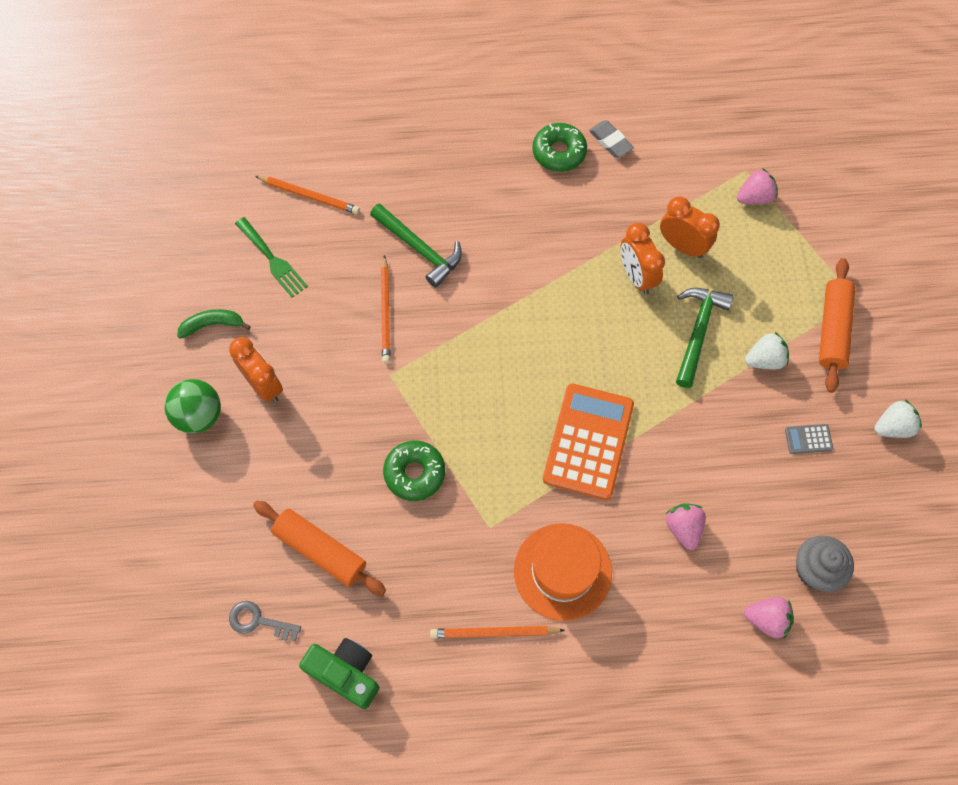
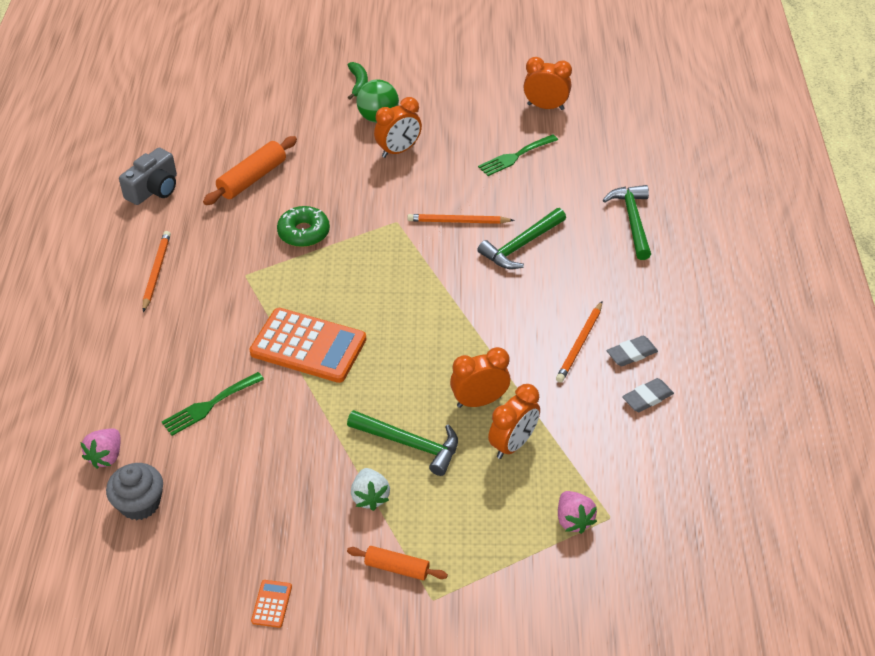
camera: 95 degrees right, 20 degrees down
(181, 232) = (545, 107): none -> orange clock
(212, 325) = (457, 124): green banana -> green banana (358, 84)
(258, 621) = (207, 147): grey key -> none
(309, 196) = (580, 178): orange pencil -> orange pencil (580, 344)
(345, 673) = (154, 189): green camera -> grey camera
(375, 149) = (632, 221): none -> green hammer
(559, 152) = (631, 353): green donut -> grey eraser
(562, 571) = (194, 318): orange hat -> none
(683, 528) = (209, 405): pink strawberry -> green fork
(808, 439) = (274, 521): grey calculator -> none
(832, 330) = (397, 568): orange rolling pin -> orange rolling pin, size x0.62
(892, 427) = (272, 604): white strawberry -> orange calculator

